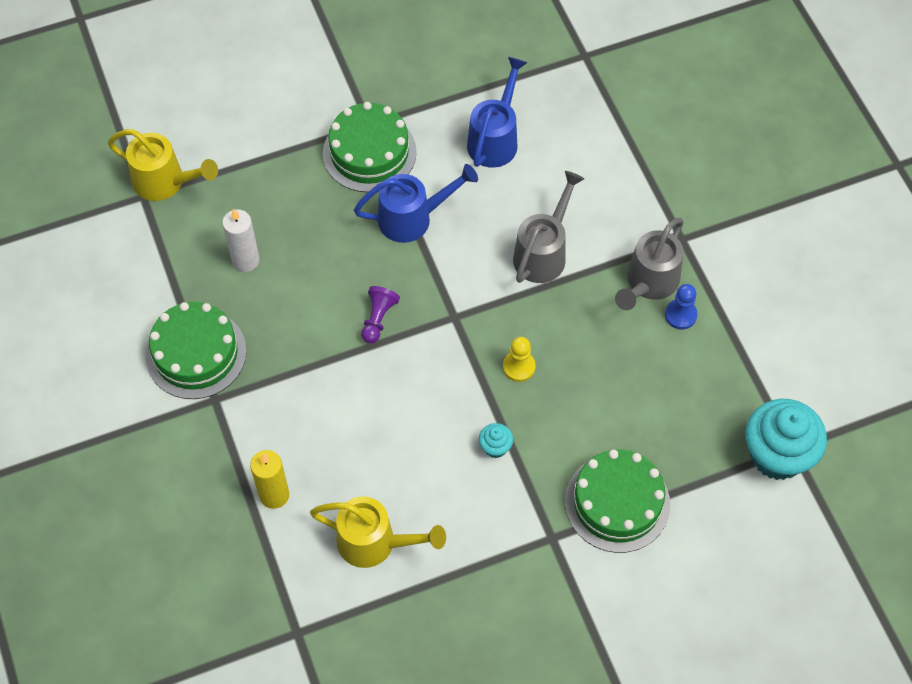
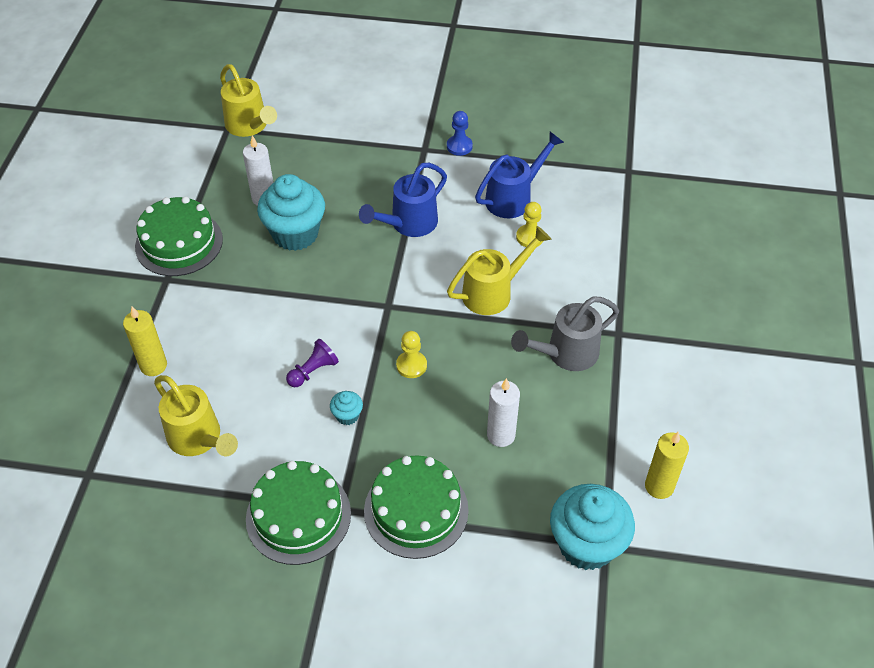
camera: 30 degrees right, 10 degrees down
(308, 284) = (295, 234): none -> turquoise cupcake
(369, 152) = (410, 167): green cake -> green cake (298, 516)
(378, 319) = (328, 280): purple pawn -> purple pawn (313, 371)
(413, 218) = (408, 224): blue watering can -> blue watering can turned 120 degrees clockwise
(539, 176) = (530, 237): none -> yellow pawn
(543, 252) = (493, 292): grey watering can -> yellow watering can
(643, 393) = (501, 435): none -> white candle
(680, 315) = (576, 390): blue pawn -> blue pawn (459, 146)
(803, 370) = (659, 486): none -> yellow candle

